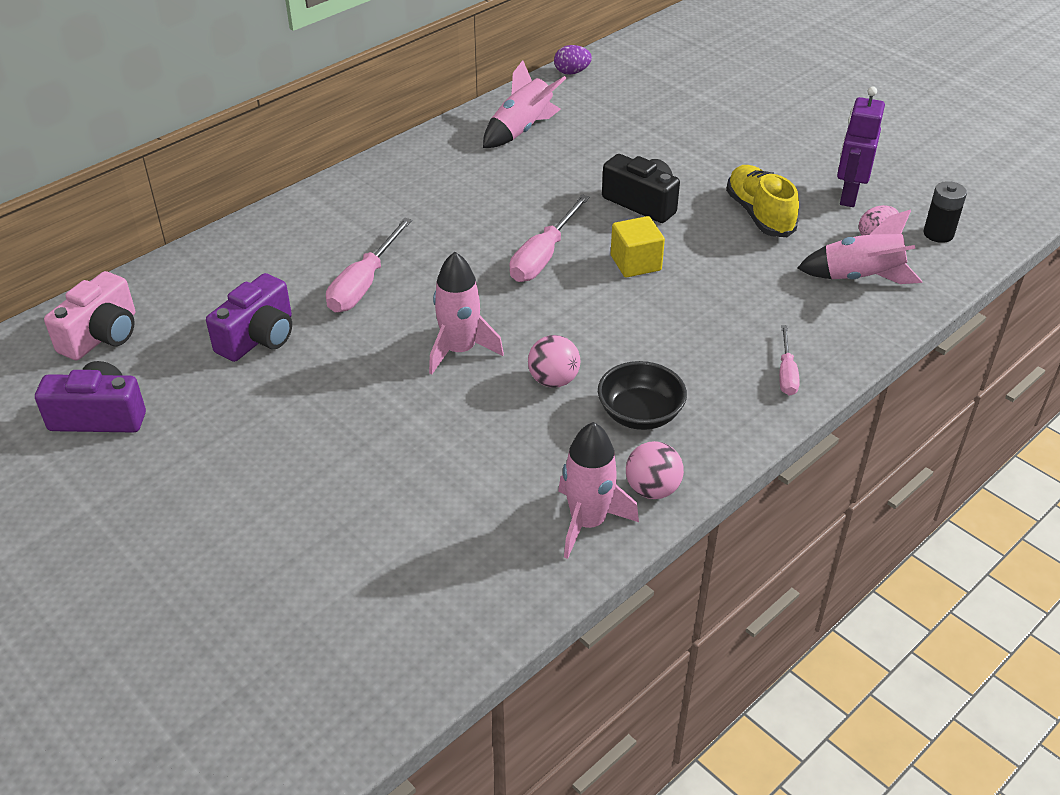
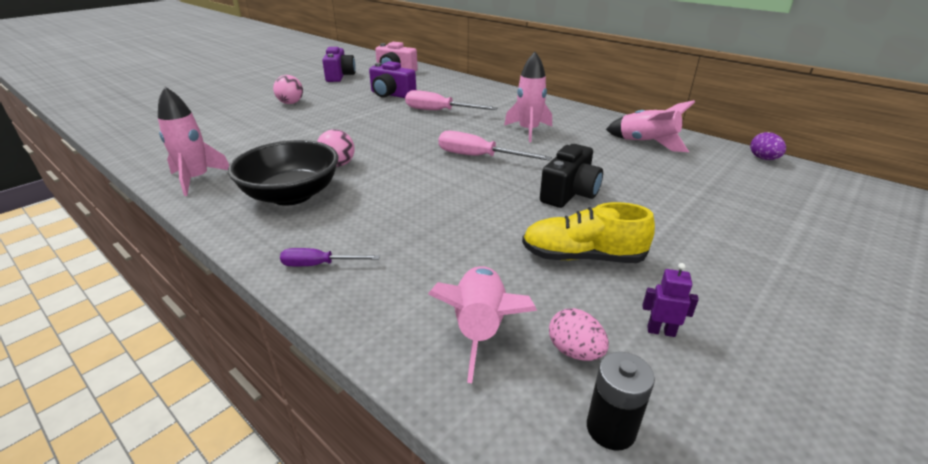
camera: 85 degrees right, 10 degrees down
(460, 350) = (374, 137): pink rocket -> pink rocket (528, 131)
(635, 263) = (479, 191): yellow cube -> none
(640, 414) = (292, 195): black bowl -> black bowl, size x1.52
(652, 489) = (211, 200): pink ball -> pink ball (291, 103)
(759, 214) = (582, 257): yellow shoe -> yellow shoe turned 150 degrees counterclockwise
(786, 373) = (319, 265): pink screwdriver -> purple screwdriver
(848, 196) = (661, 331): purple robot -> purple robot, size x0.51

